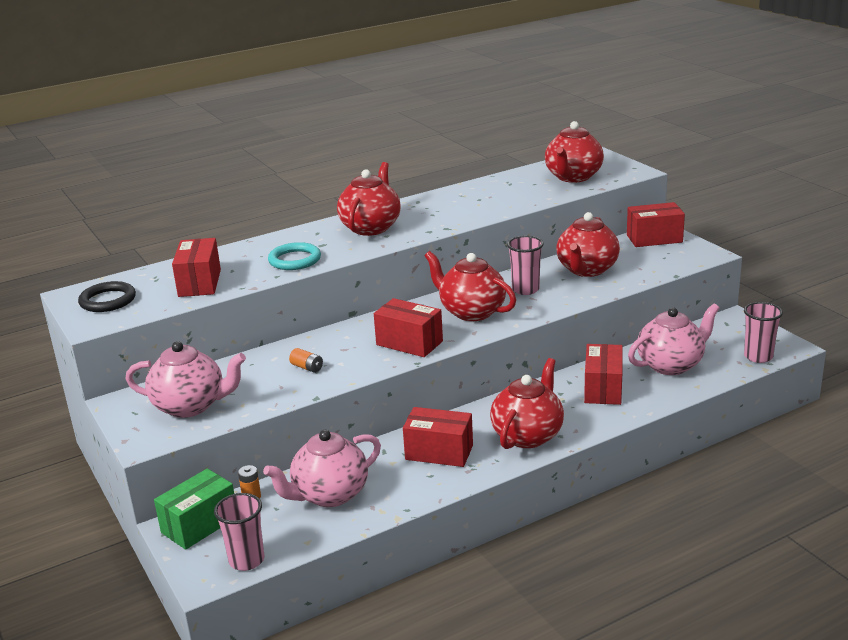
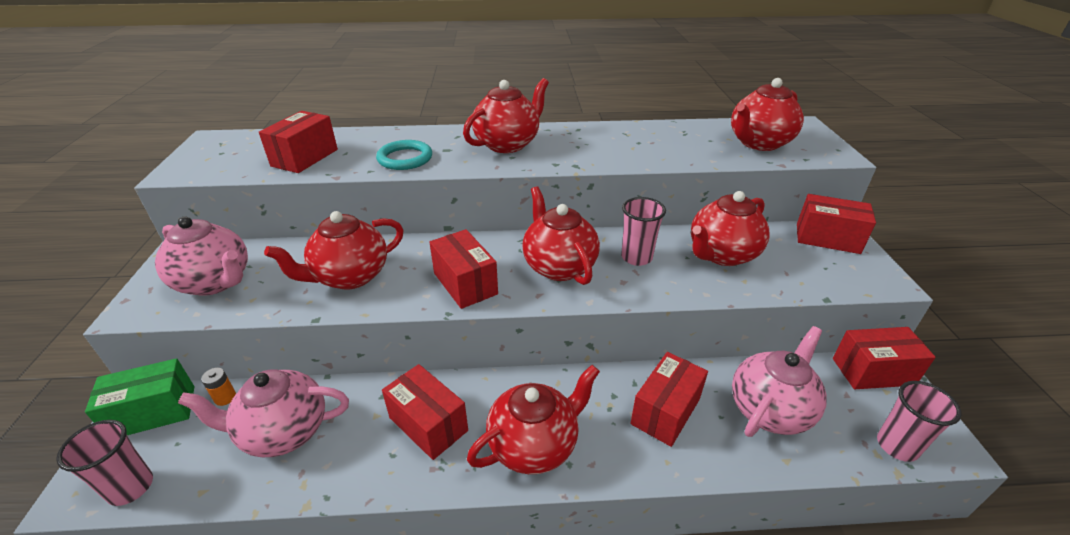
camera: 25 degrees right, 10 degrees up
(108, 300) = (221, 152): black ring -> none
(307, 367) = (350, 276): orange battery -> red teapot
(671, 365) = (770, 409): pink teapot -> pink teapot turned 45 degrees counterclockwise
(725, 323) = (873, 371): none -> red box

